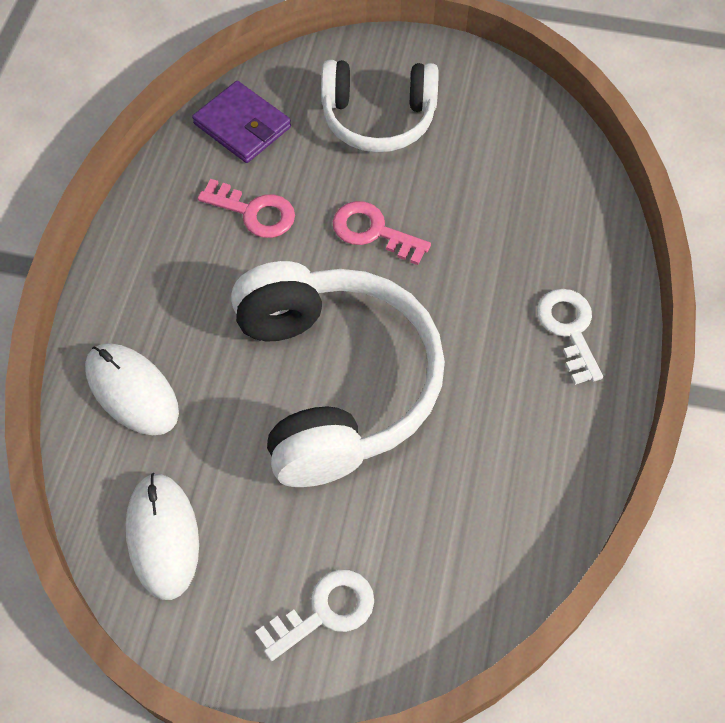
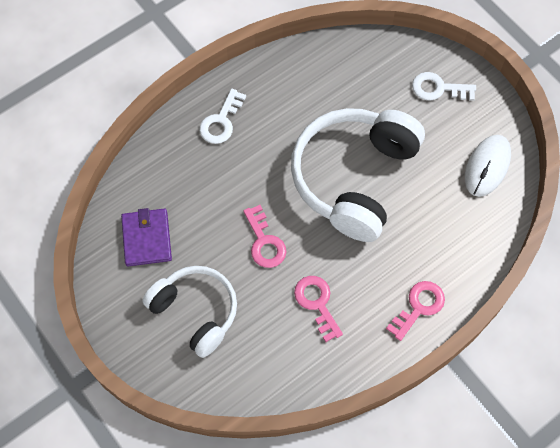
camera: 140 degrees left, 5 degrees up
(130, 288) = (419, 307): none -> pink key
(132, 391) = (456, 247): white mouse -> none
(242, 125) = (276, 369): purple wallet -> purple wallet (147, 238)

